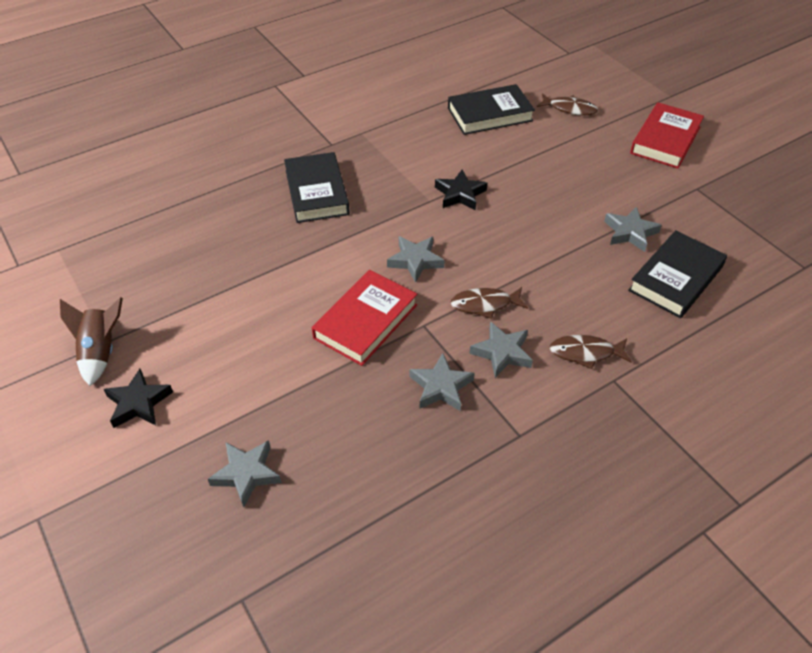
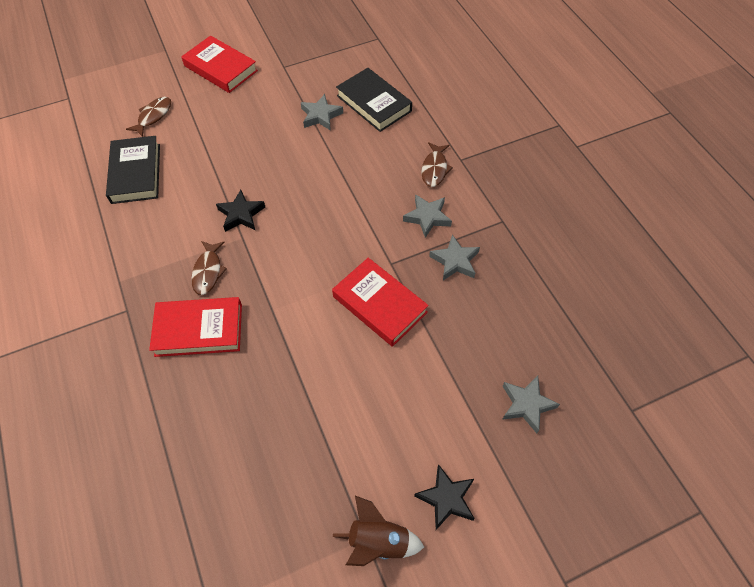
camera: 80 degrees left, 10 degrees up
(316, 192) = (199, 330): black book -> red book
(415, 261) = (316, 259): grey star -> none
(484, 304) = (377, 219): brown fish -> brown fish (208, 272)

